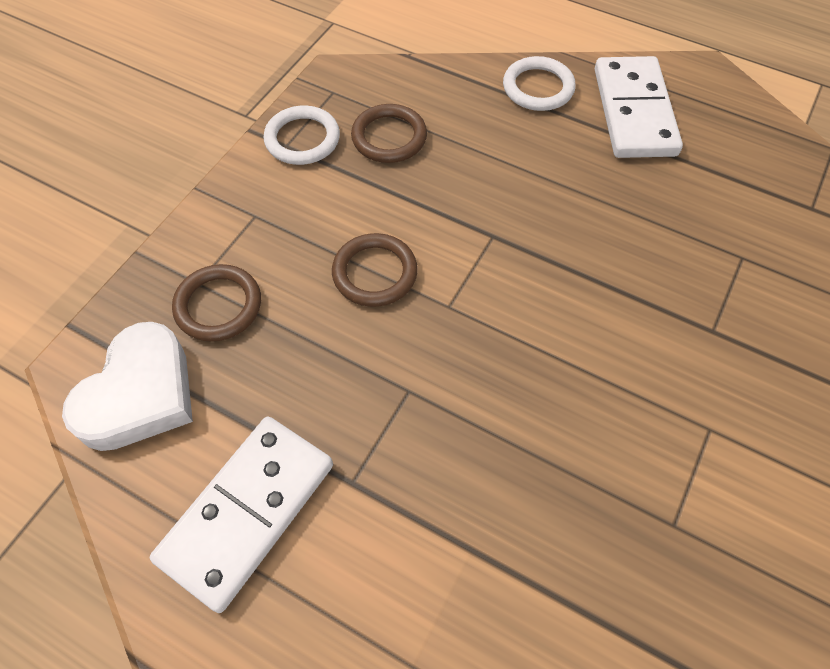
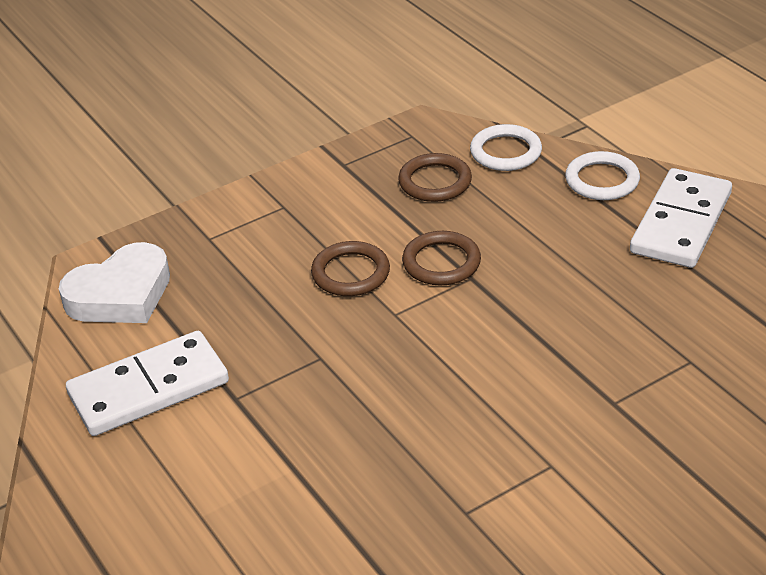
camera: 30 degrees right, 20 degrees down
(218, 305) = (214, 257): brown ring -> brown ring (441, 262)
(302, 139) = (360, 163): white ring -> white ring (505, 152)

